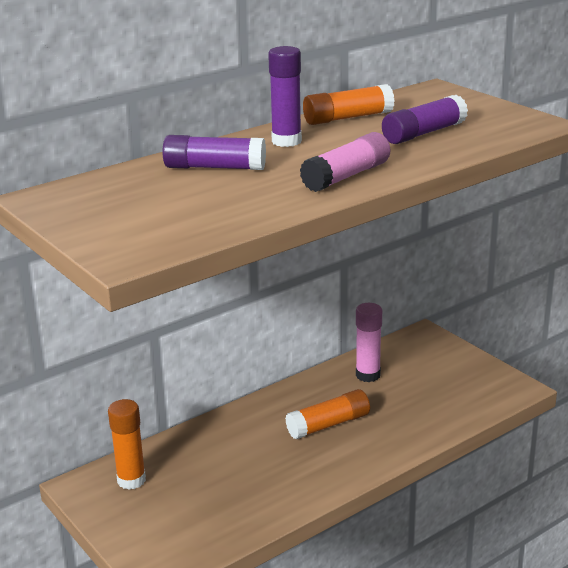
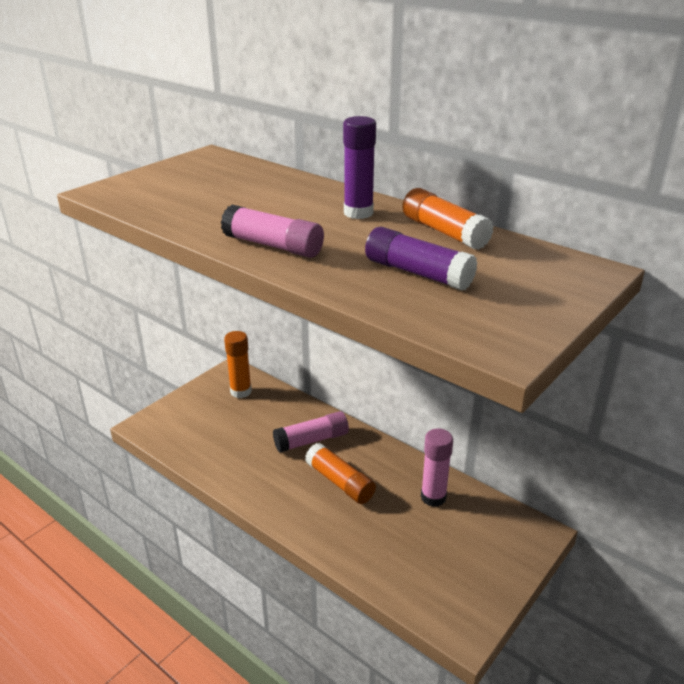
camera: 75 degrees right, 5 degrees up
(214, 167) = (281, 195): purple glue stick -> none
(254, 435) = (311, 440): none -> pink glue stick

